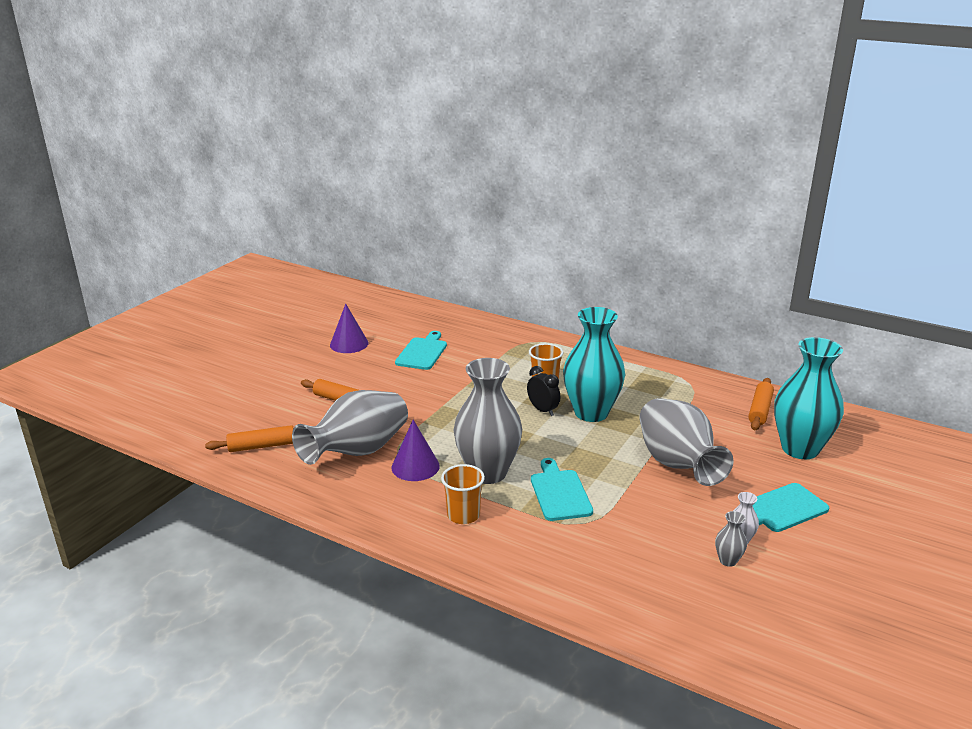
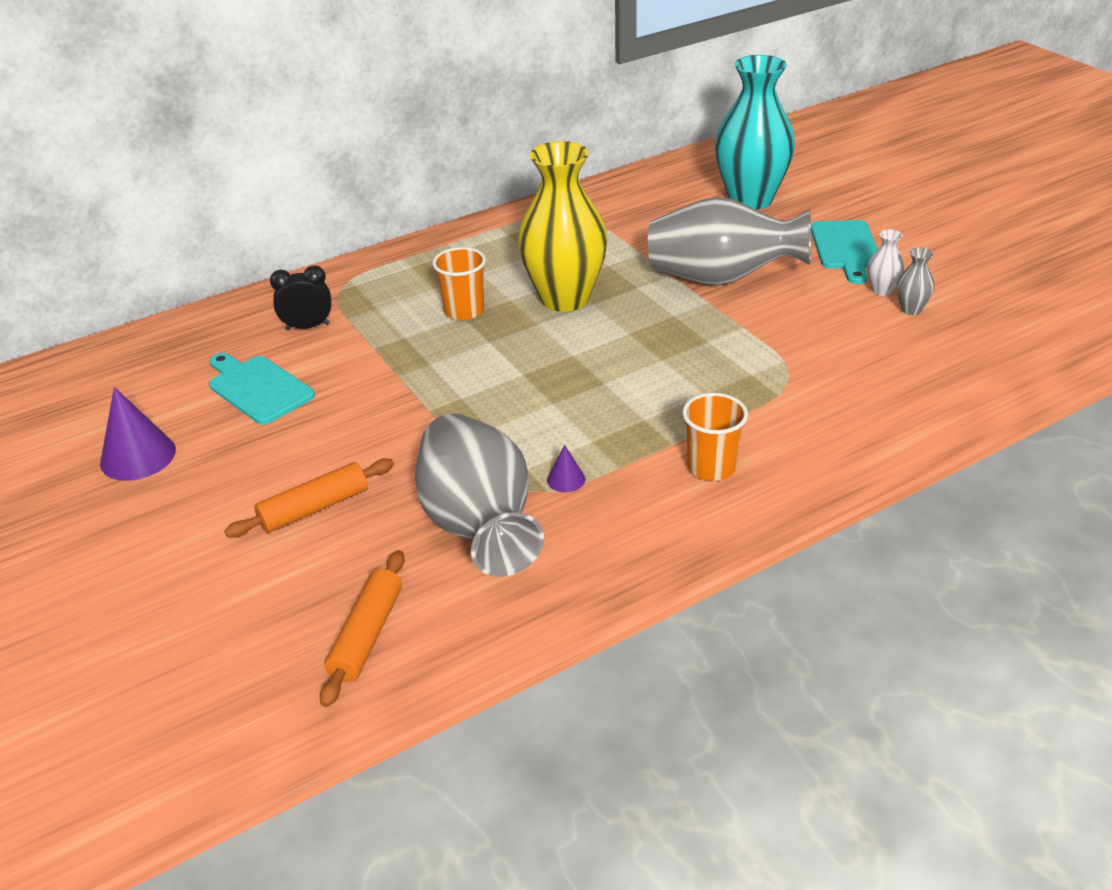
camera: 60 degrees left, 10 degrees up
(415, 466) = (566, 479): purple cone -> purple cone, size x0.50
(488, 472) = (631, 419): grey vase -> none
(543, 410) = (524, 332): black clock -> black clock (307, 327)
(559, 493) = (717, 376): turquoise cutting board -> none
(591, 413) = (564, 298): turquoise vase -> yellow vase
(760, 410) = (660, 193): orange rolling pin -> none

